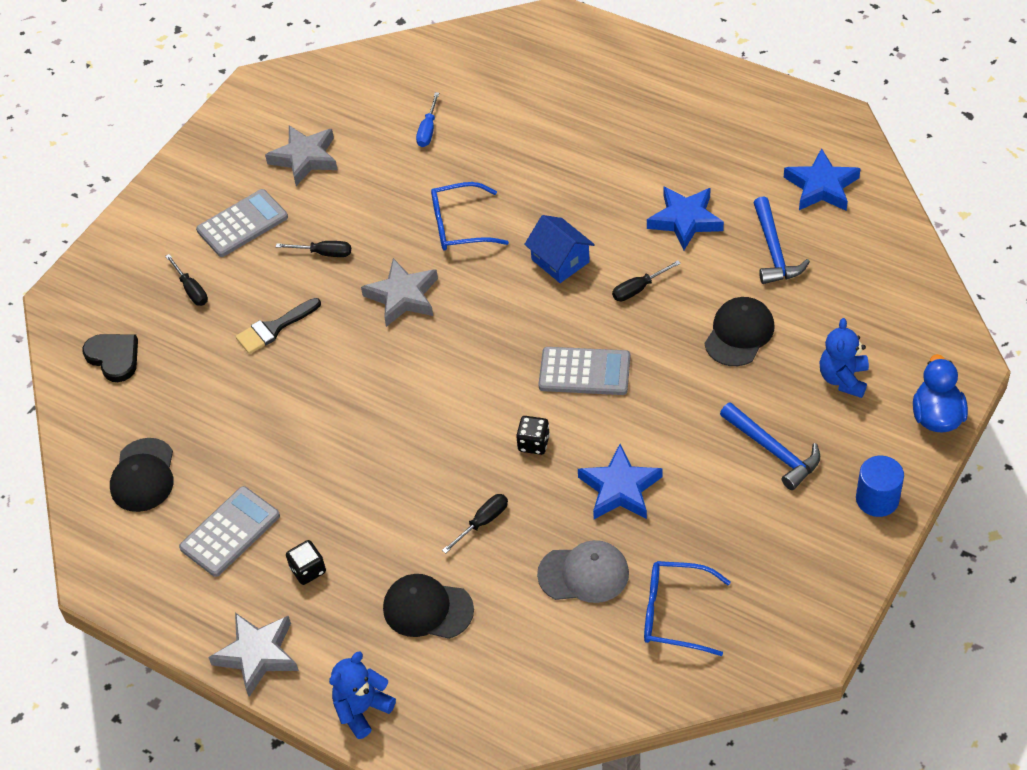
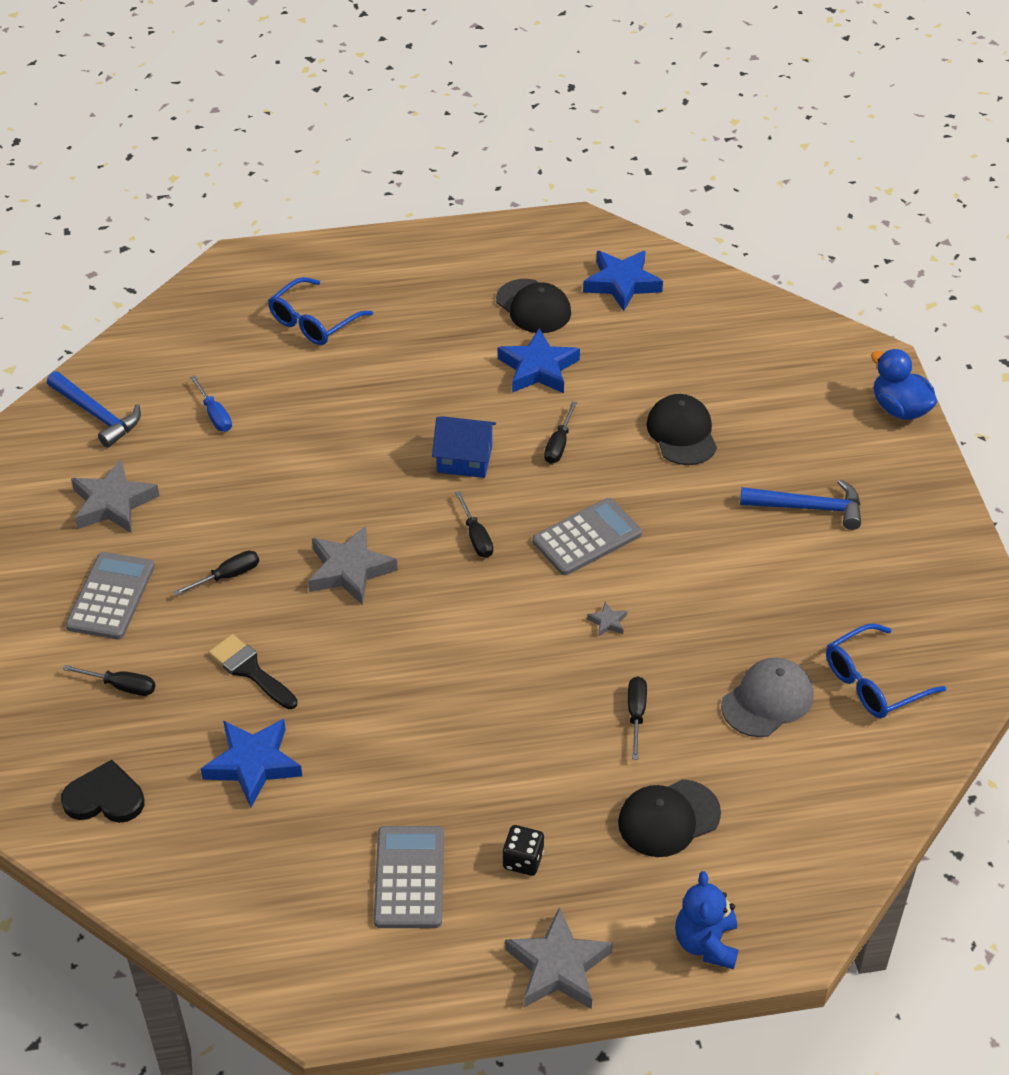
camera: 45 degrees left, 5 degrees down
(143, 475) = (261, 885): black cap -> black cap (533, 307)
(274, 328) = (250, 670): black brush -> black brush turned 120 degrees clockwise
(459, 226) = (338, 480): blue glasses -> blue glasses (313, 322)
(509, 324) = (476, 537): none -> black screwdriver
(533, 443) = (608, 622): black dice -> grey star
(620, 488) = (721, 613): blue star -> blue star (253, 764)
(774, 250) = (638, 353): blue hammer -> blue hammer (97, 414)
(843, 379) = (801, 421): blue teddy bear -> none
(877, 499) = (925, 496): blue cylinder -> none

